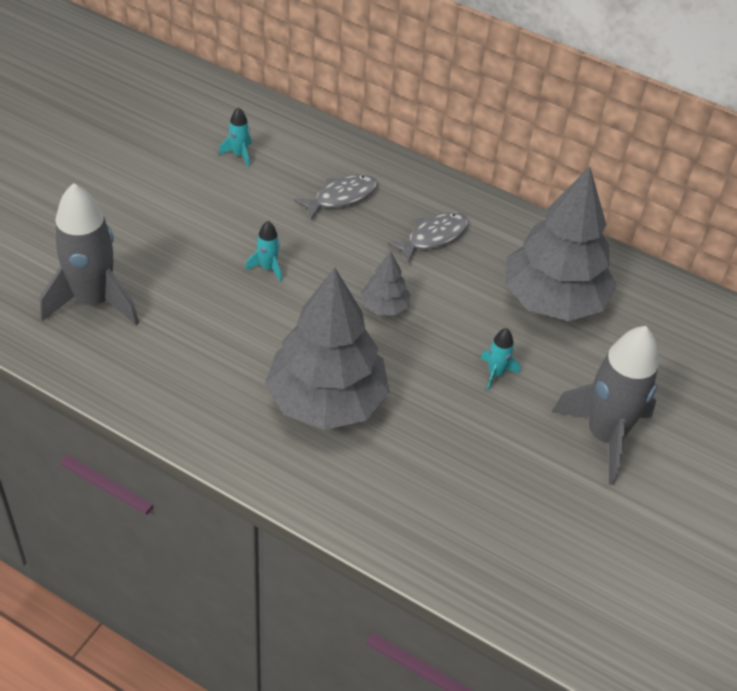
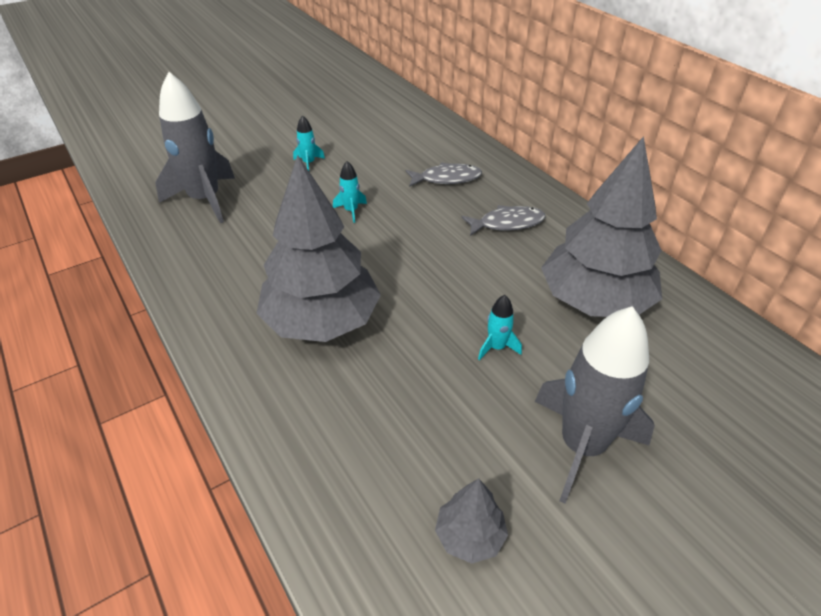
camera: 30 degrees right, 5 degrees down
(239, 155) = (387, 136): turquoise rocket -> turquoise rocket (309, 163)
(384, 306) = (427, 263): grey tree -> grey tree (469, 536)

